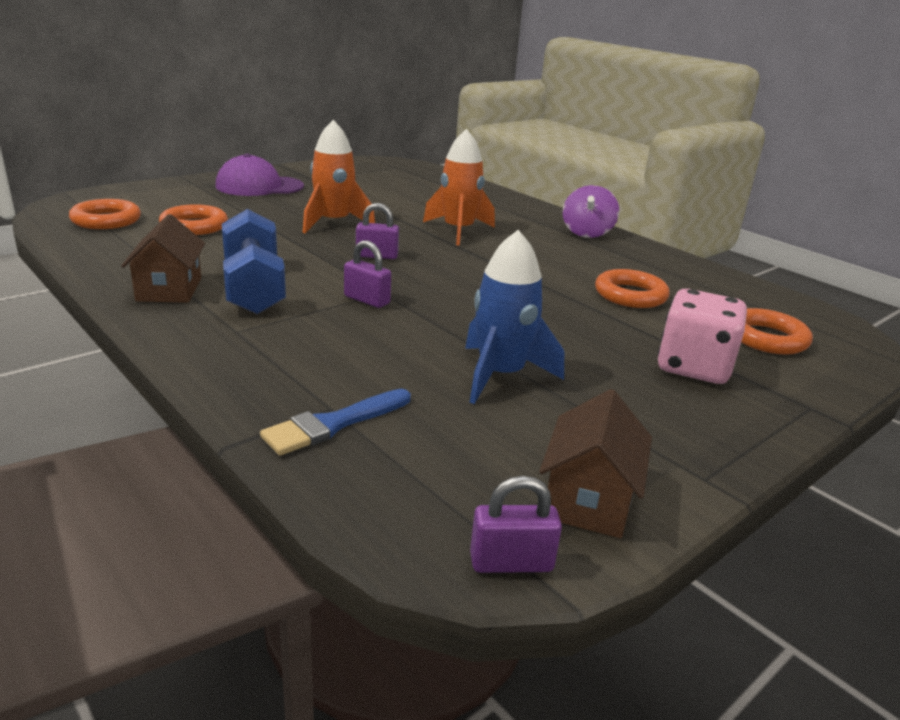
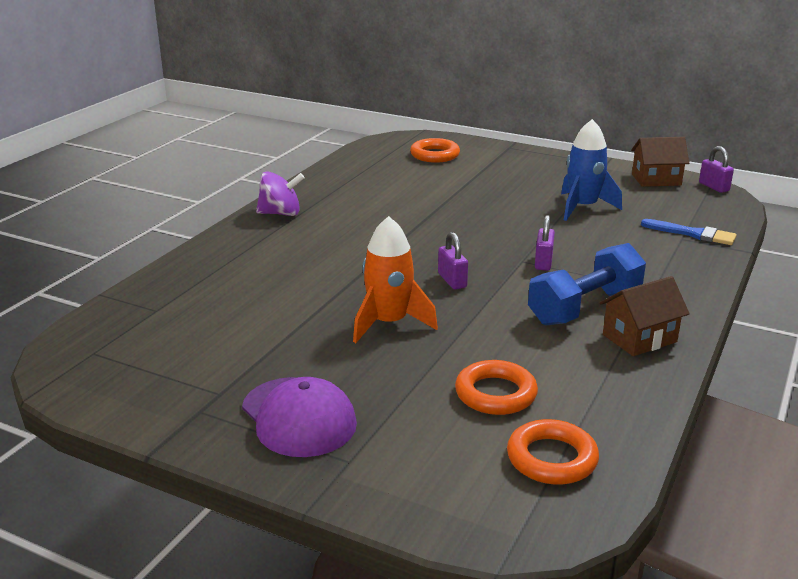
camera: 110 degrees left, 0 degrees up
(458, 231) = (340, 262): orange rocket -> none
(630, 295) = (413, 189): orange ring -> none
(693, 367) = (501, 169): pink dice -> none

